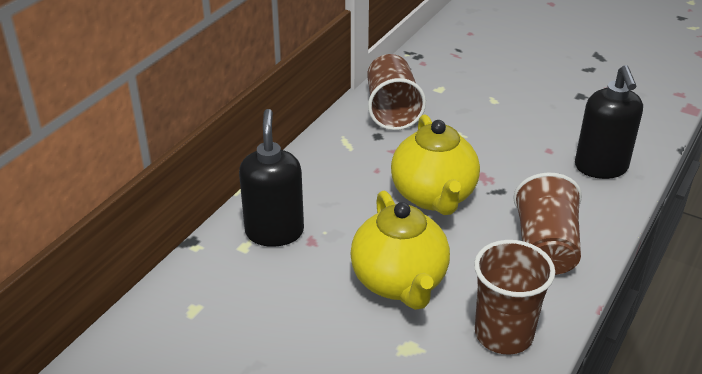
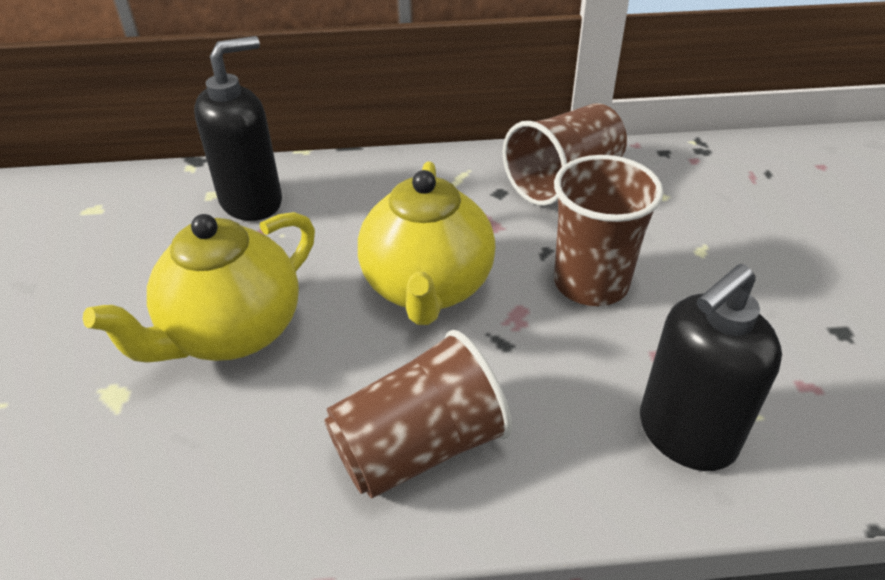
camera: 55 degrees right, 5 degrees up
(433, 196) = (427, 288): yellow teapot -> yellow teapot turned 45 degrees counterclockwise
(503, 334) = (191, 481): brown cup -> brown cup (591, 283)

